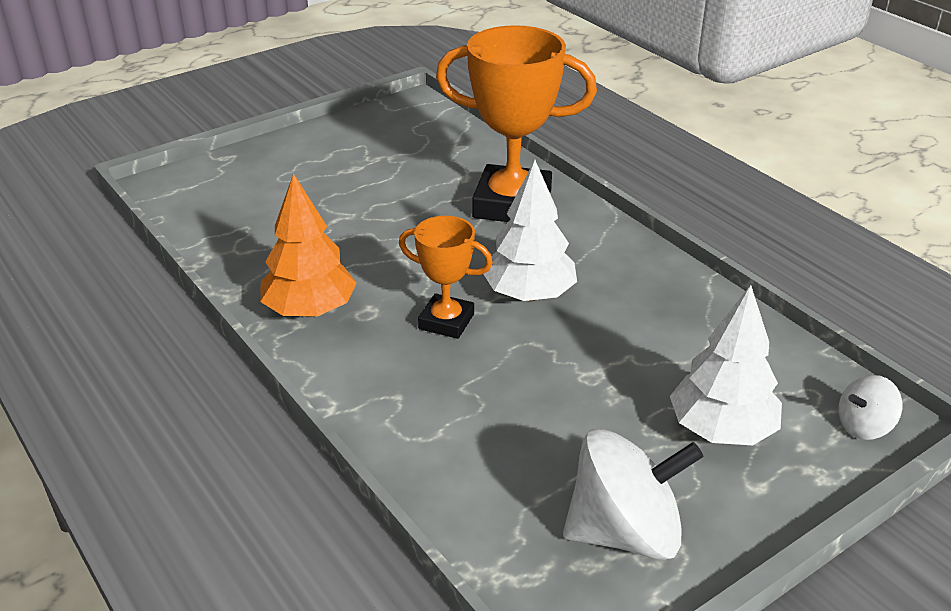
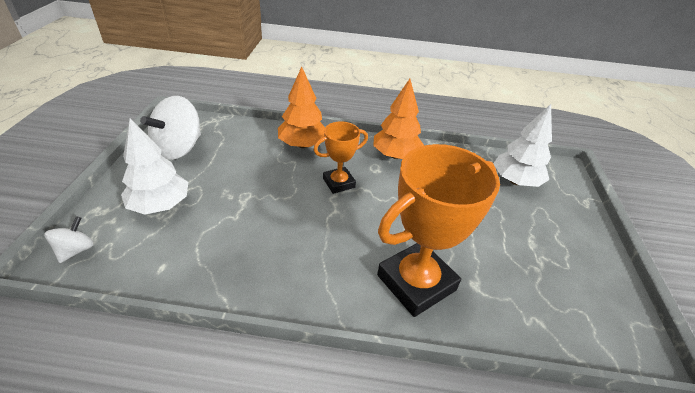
camera: 130 degrees right, 5 degrees up
(410, 409) = (302, 144): none -> orange tree
(529, 295) = (321, 220): white tree -> white tree (515, 181)

